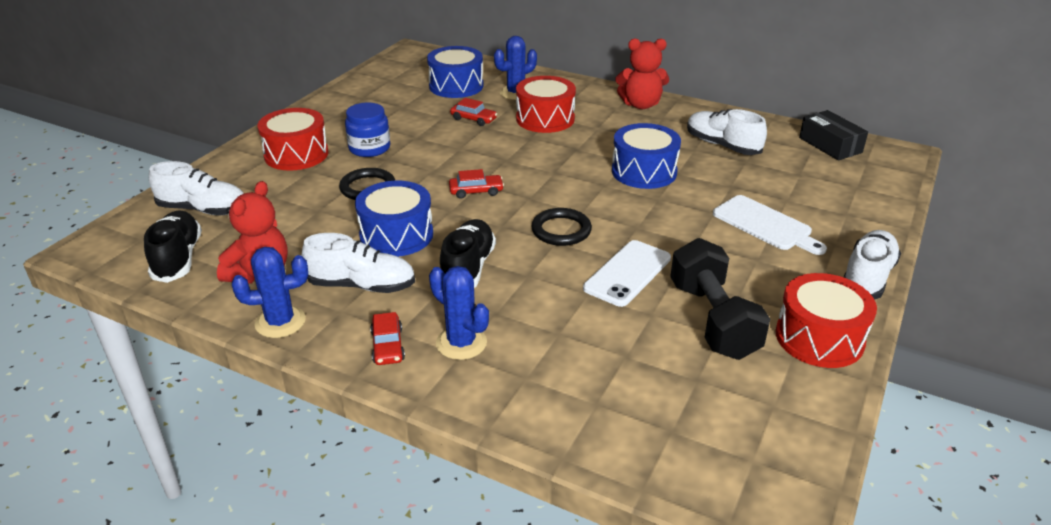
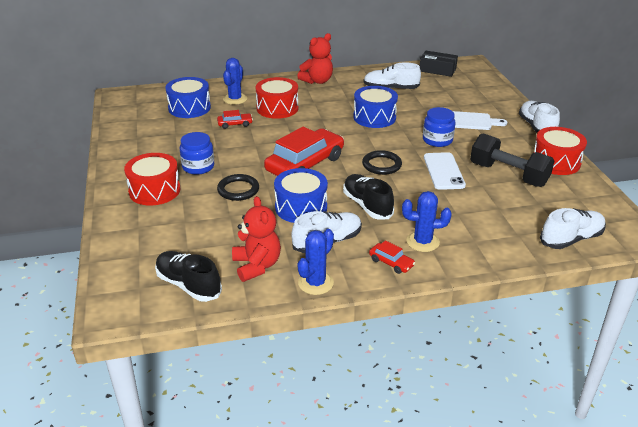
camera: 40 degrees left, 0 degrees up
(204, 210) = (151, 250): white shoe -> white shoe (571, 239)
(476, 191) = (305, 164): red car -> red car, size x2.31
(683, 232) = (437, 140): none -> blue jar

